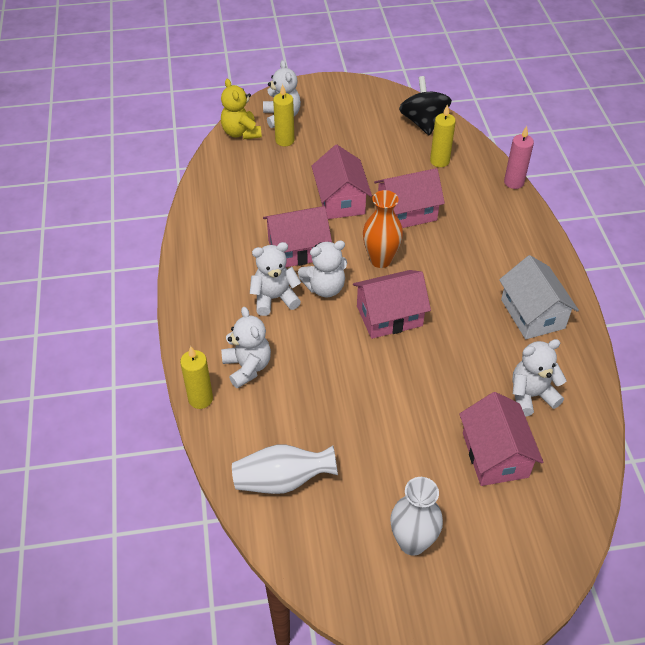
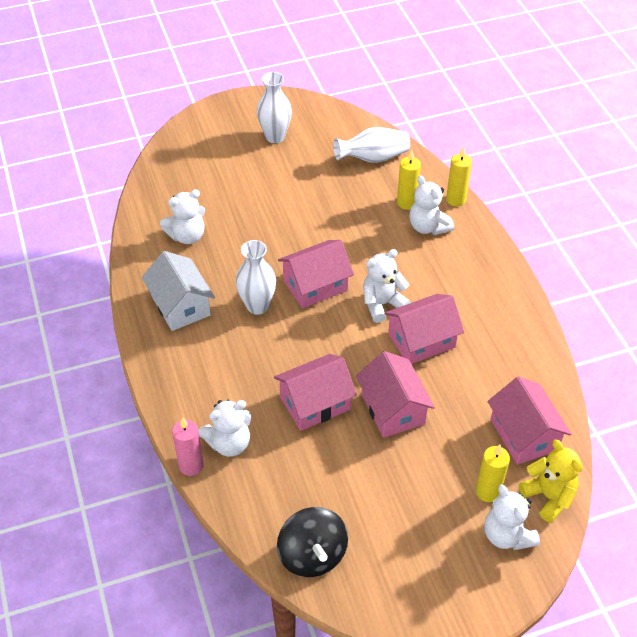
camera: 170 degrees right, 0 degrees up
(274, 298) = (426, 287): white teddy bear -> white teddy bear (229, 443)
(380, 260) = (334, 341): orange vase -> none
(439, 161) = (284, 486): yellow candle -> yellow candle (406, 203)
(452, 303) = (257, 306): none -> white vase
(495, 455) = (218, 192): pink house -> pink house (524, 434)

